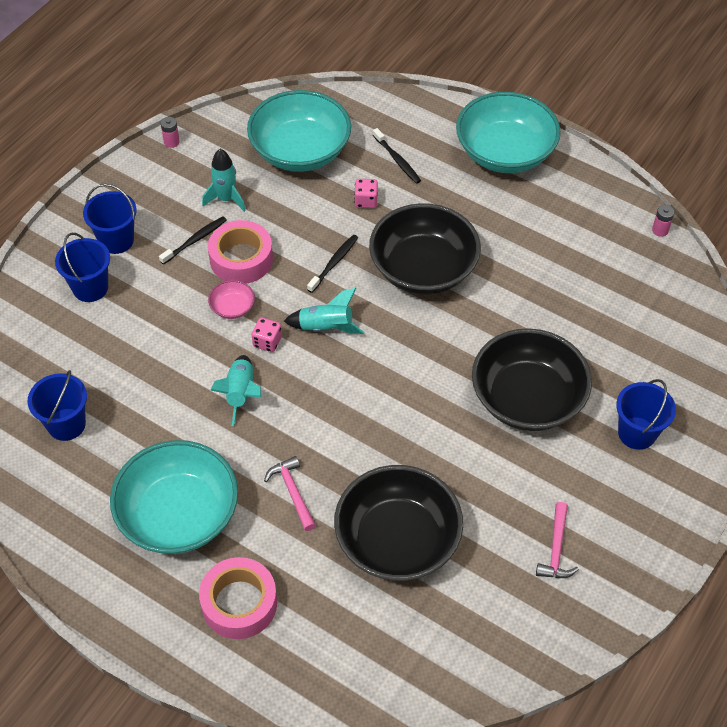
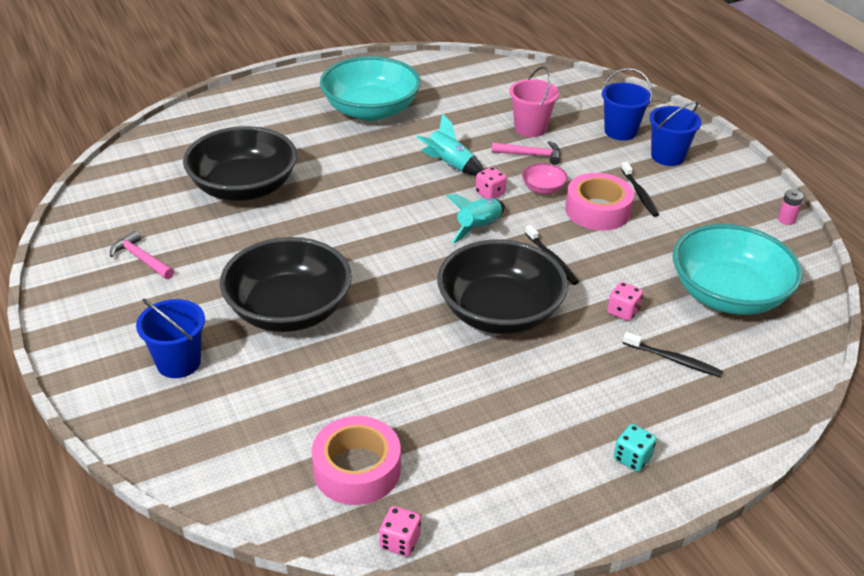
camera: 120 degrees right, 15 degrees down
(66, 424) = (492, 91): blue bucket -> none
(128, 359) = (530, 128): none -> pink bucket
(226, 199) = (683, 226): turquoise rocket -> none
(239, 603) = (278, 112): pink tape -> pink tape (357, 469)
(292, 492) = (336, 158): pink hammer -> pink hammer (530, 155)
(397, 160) = (673, 360): black toothbrush -> black toothbrush turned 150 degrees counterclockwise
(505, 153) = (632, 458): turquoise bowl -> turquoise dice
(660, 230) = (400, 541): pink battery -> pink dice

